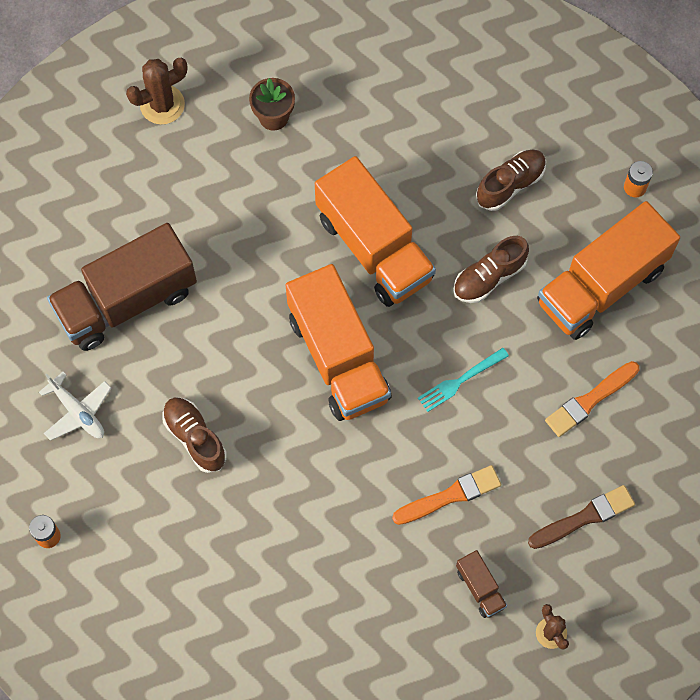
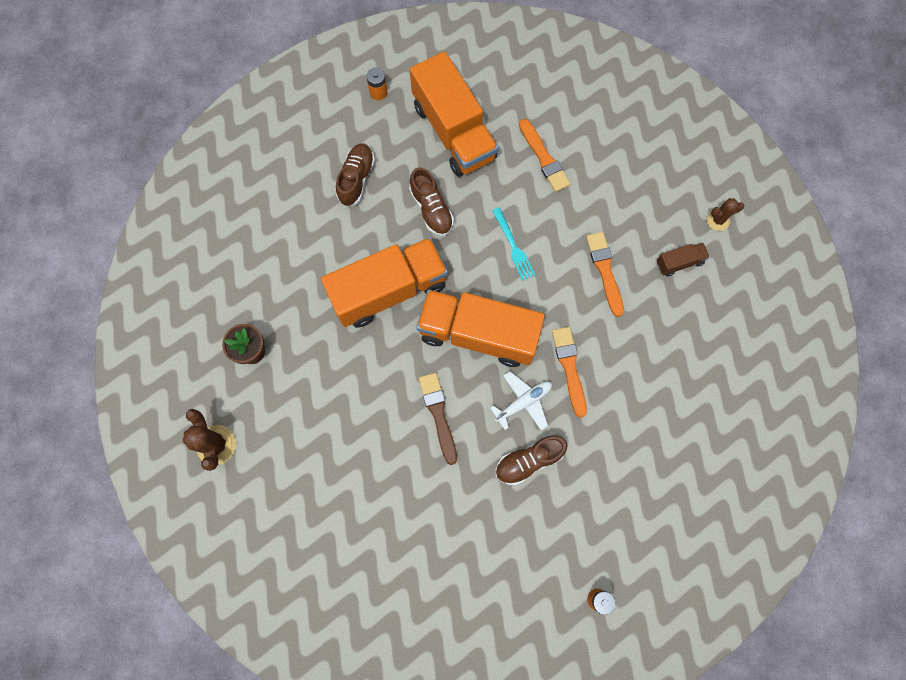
camera: 80 degrees left, 5 degrees up
(78, 412) = (490, 559): white plane -> white plane (523, 402)
(127, 301) = (396, 502): brown truck -> none
(315, 469) = (569, 368): none -> orange brush
(338, 357) = (478, 334): orange truck -> orange truck turned 150 degrees counterclockwise
(510, 184) = (356, 179): brown shoe -> brown shoe turned 45 degrees clockwise
(584, 517) = (634, 180): brown brush -> brown brush (438, 415)

